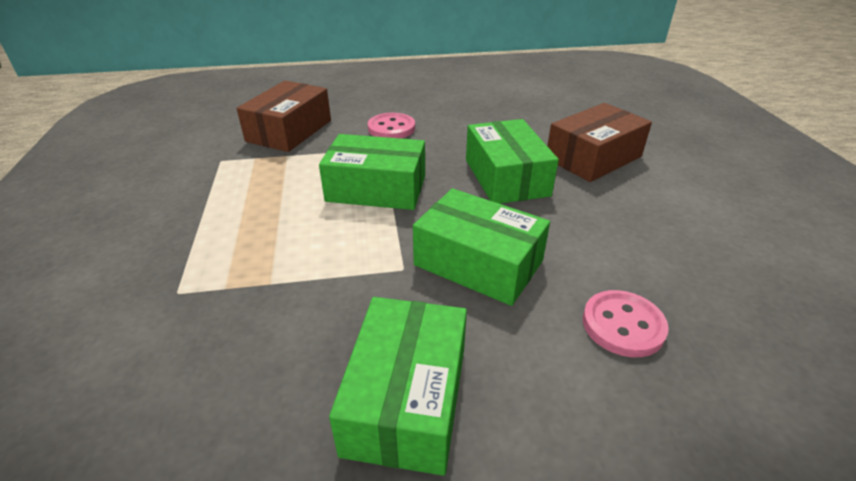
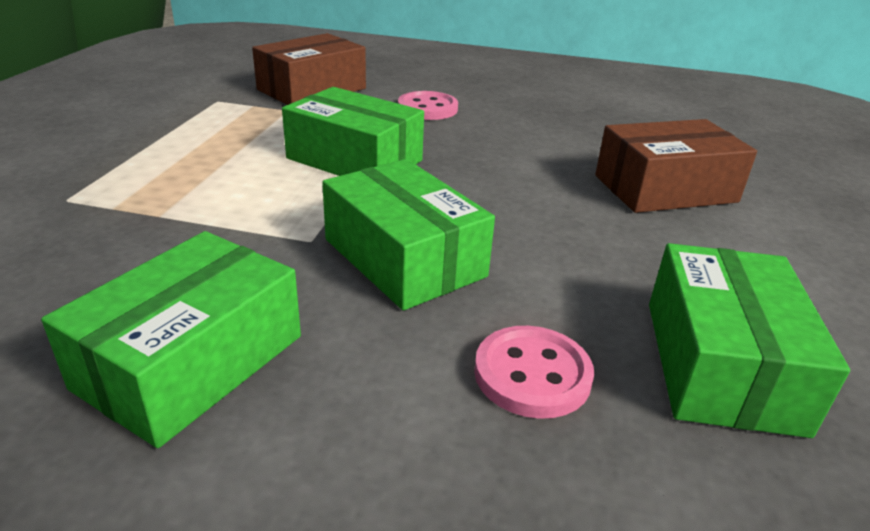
camera: 20 degrees right, 5 degrees down
(506, 177) = (523, 183): green box -> green box (721, 364)

